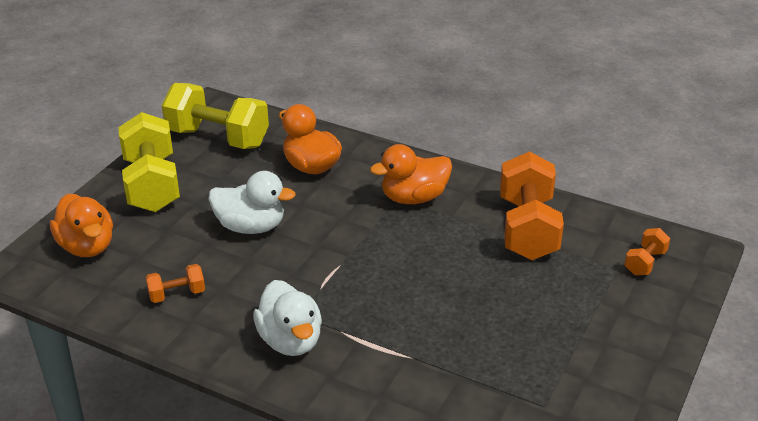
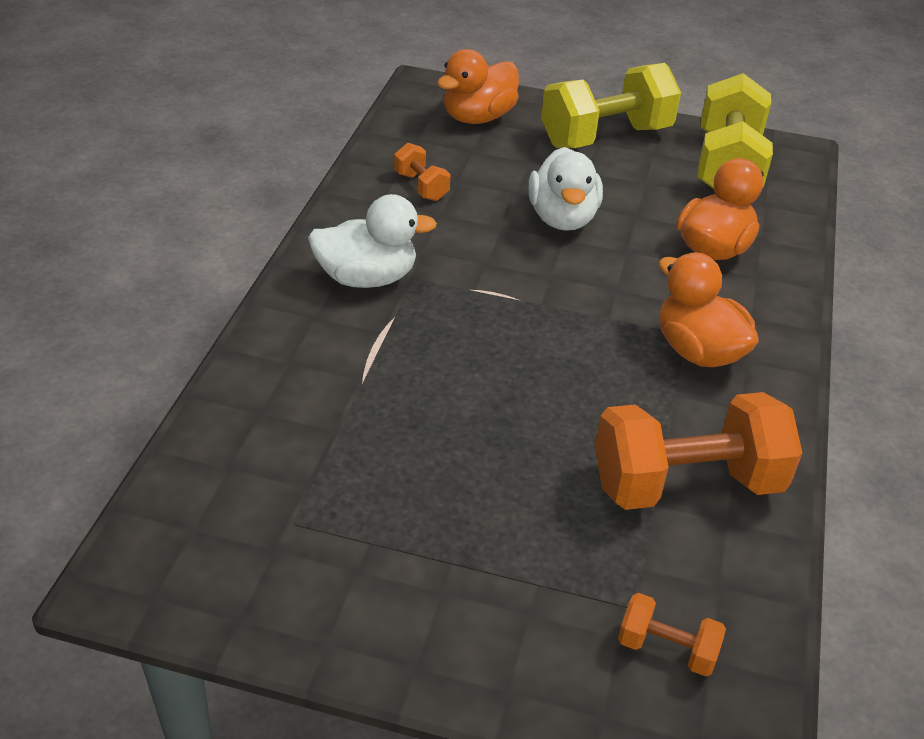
camera: 75 degrees right, 5 degrees up
(290, 341) = (367, 278): white duck -> white duck turned 150 degrees counterclockwise

